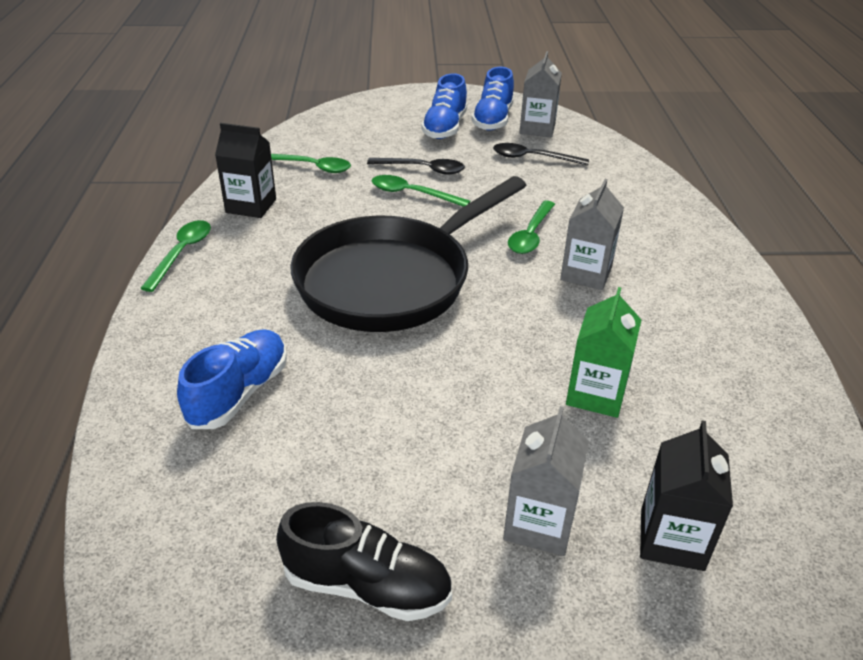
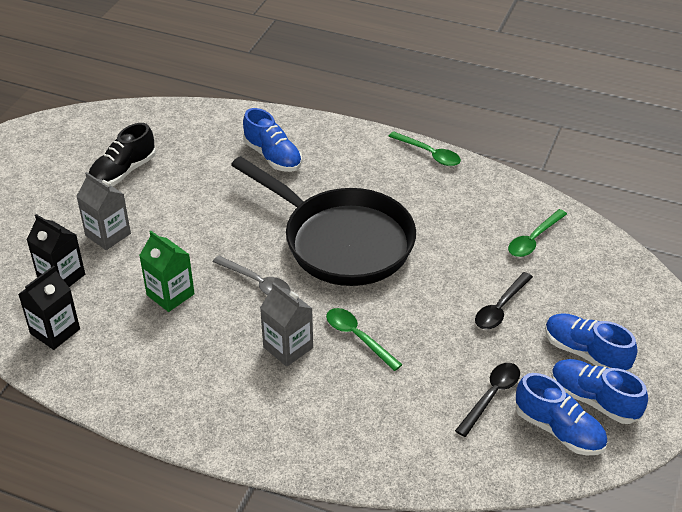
camera: 115 degrees right, 5 degrees up
(251, 206) = (480, 194): black carton -> black carton (55, 331)
(392, 280) = (342, 241): black pan -> black pan turned 150 degrees clockwise
(412, 194) = (458, 287): green spoon -> none
(512, 325) = (257, 282): none -> grey spoon
(537, 128) = (559, 430): grey carton -> blue shoe

